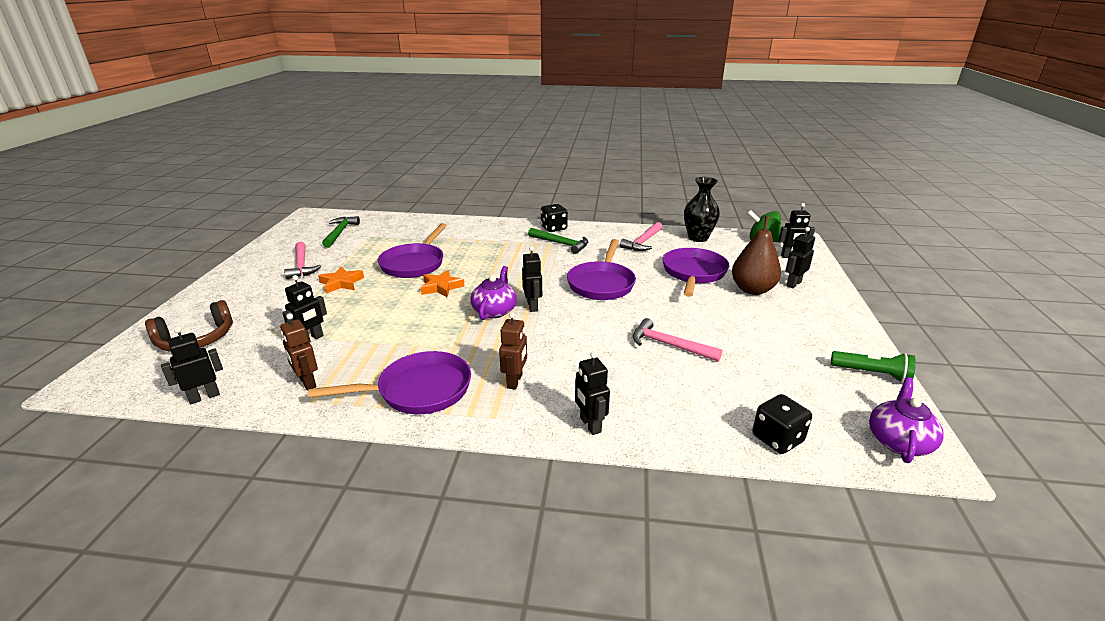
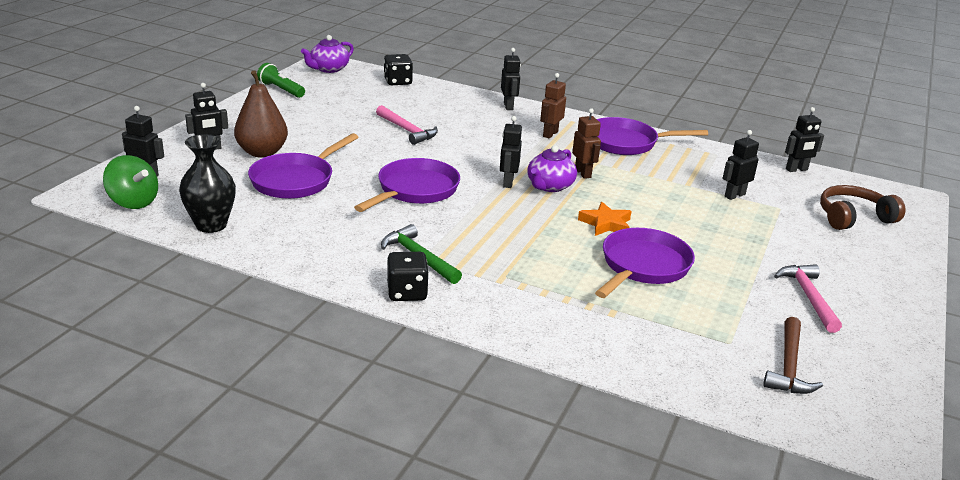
camera: 165 degrees left, 0 degrees up
(307, 382) = (718, 163): brown robot -> brown robot (583, 173)
(340, 232) = (788, 366): green hammer -> brown hammer
(341, 283) = (734, 255): orange star -> none
(642, 242) = (299, 235): pink hammer -> none

